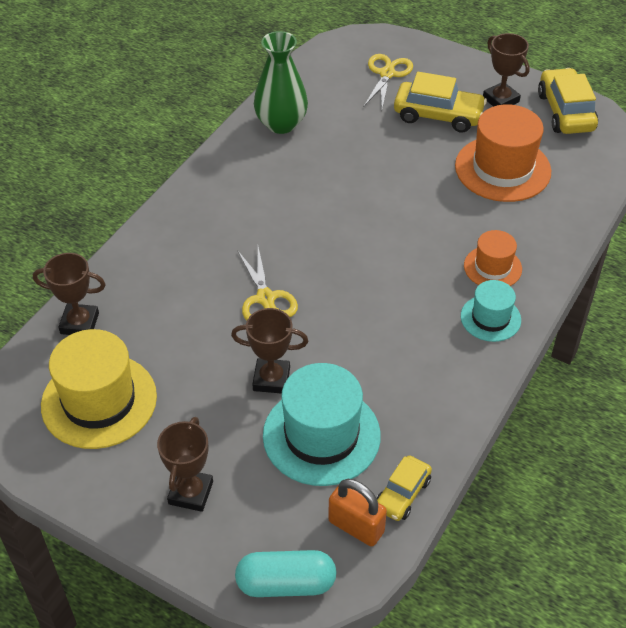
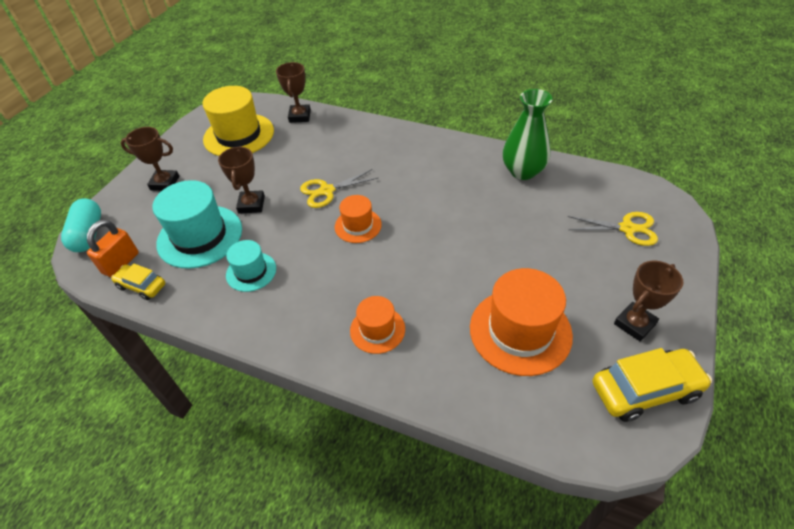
camera: 85 degrees right, 0 degrees up
(338, 272) = (358, 226): none -> orange hat
(438, 115) = (582, 272): yellow car -> none
(490, 318) = (314, 331): turquoise hat -> turquoise hat (251, 272)

